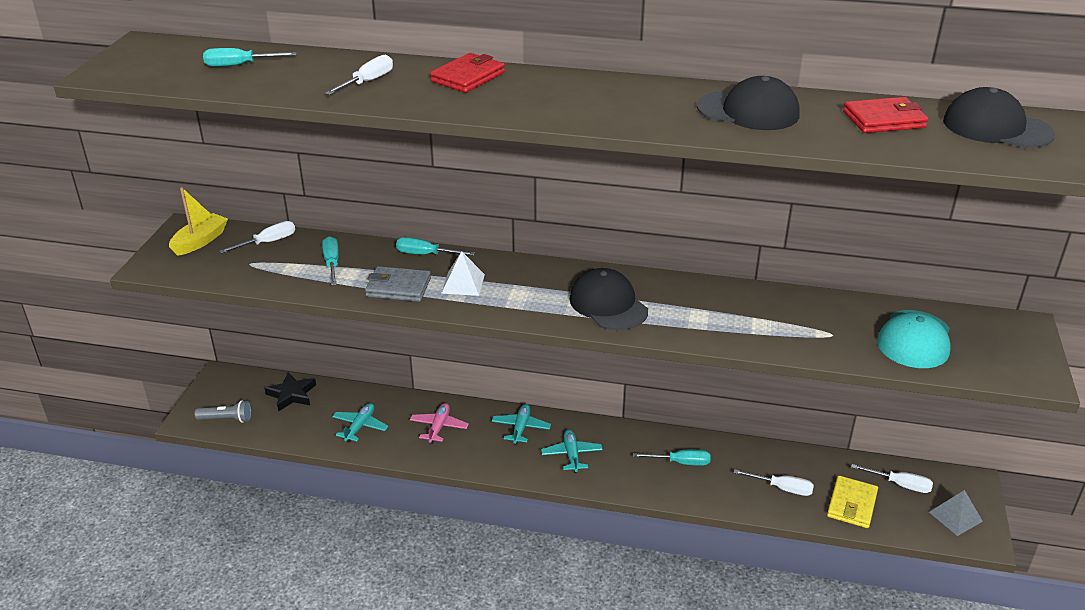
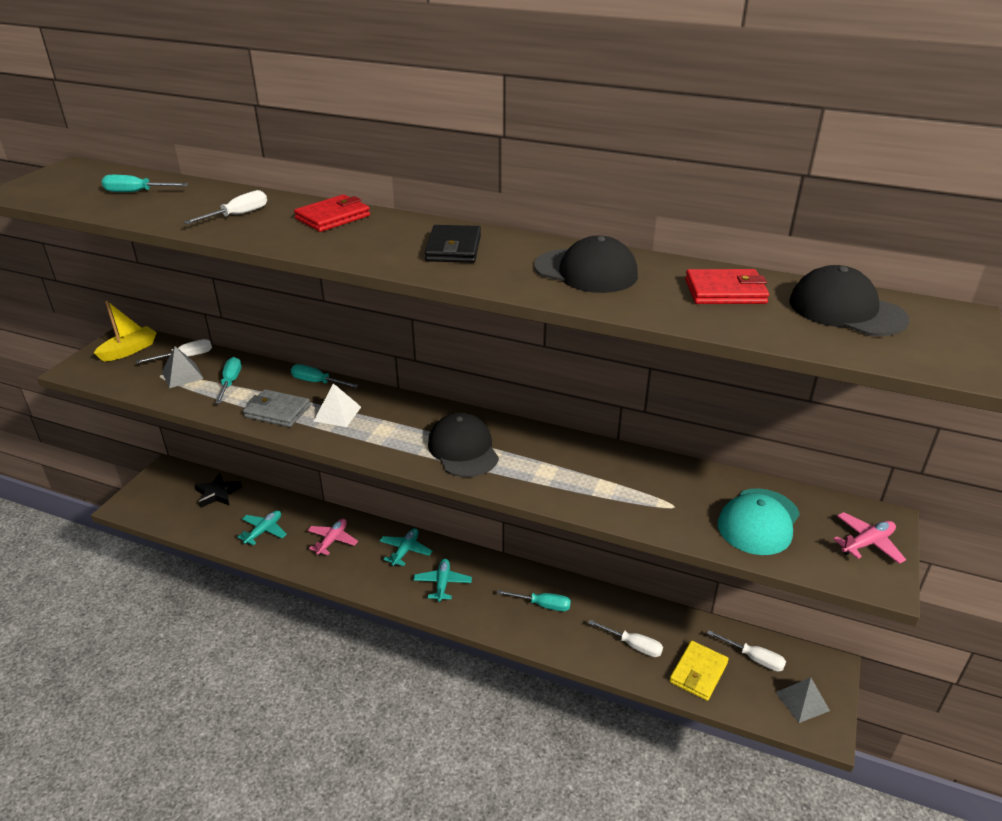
camera: 10 degrees right, 0 degrees up
(226, 419) = (154, 509): grey flashlight -> none
(275, 261) = (182, 375): none -> grey pyramid
(609, 99) = (453, 248): none -> black wallet
(1016, 347) = (867, 543): none -> pink plane

